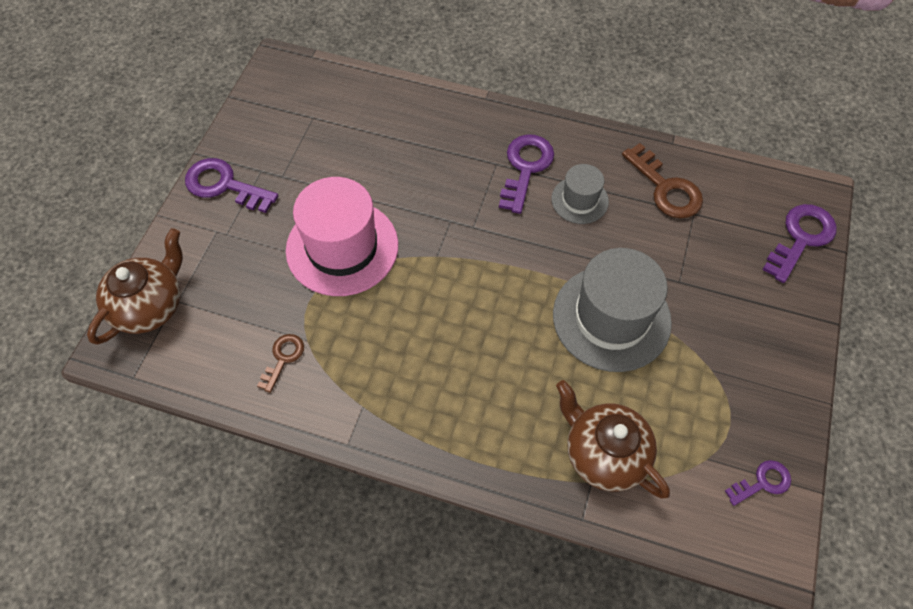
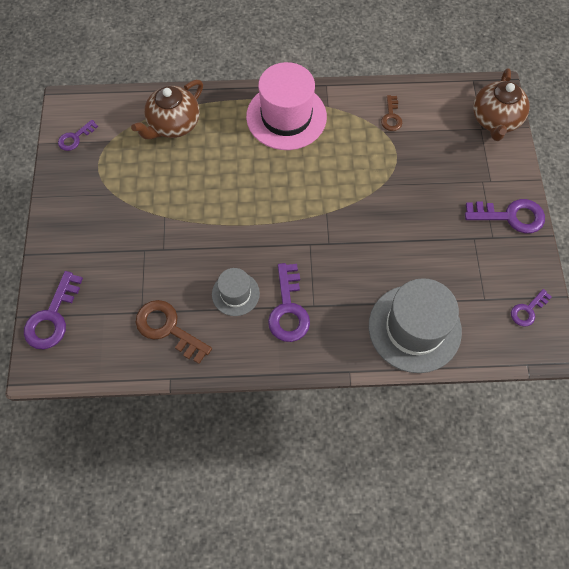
camera: 160 degrees right, 5 degrees up
(277, 96) = (528, 310): none -> purple key
(342, 247) = (396, 197): pink hat -> pink hat (286, 116)
(604, 454) = (173, 124): brown teapot -> brown teapot turned 105 degrees clockwise
(611, 318) = (188, 207): grey hat -> grey hat (414, 328)

